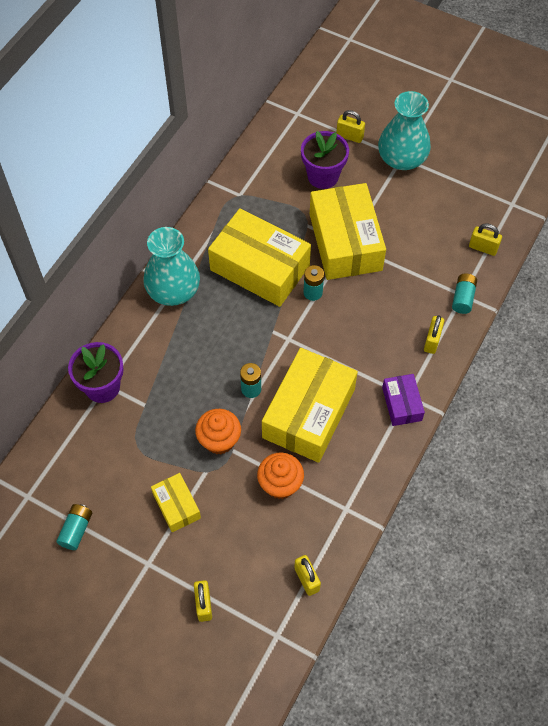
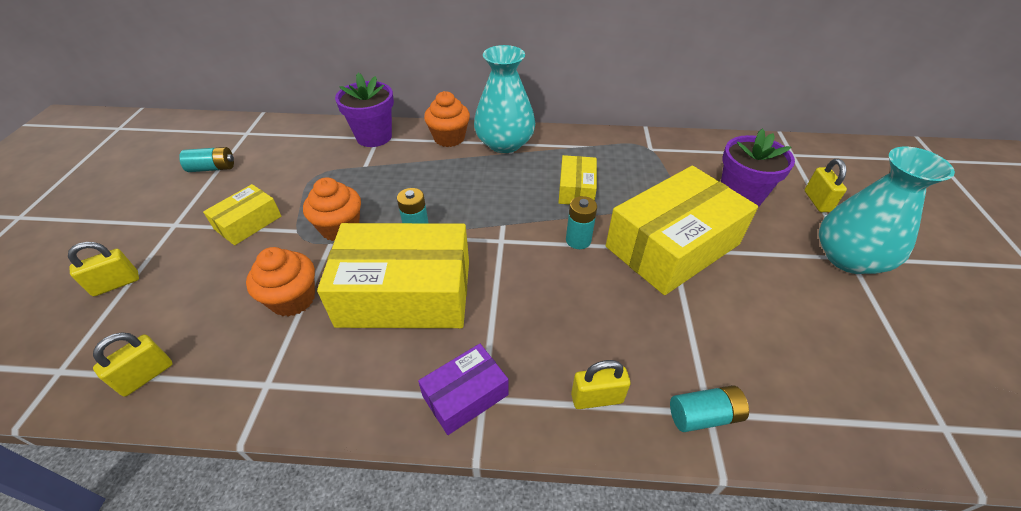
camera: 65 degrees right, 15 degrees down
(140, 328) = (449, 138): none -> orange cupcake
(260, 267) = (576, 189): yellow box -> yellow box, size x0.49
(483, 248) = (819, 412): yellow padlock -> none

